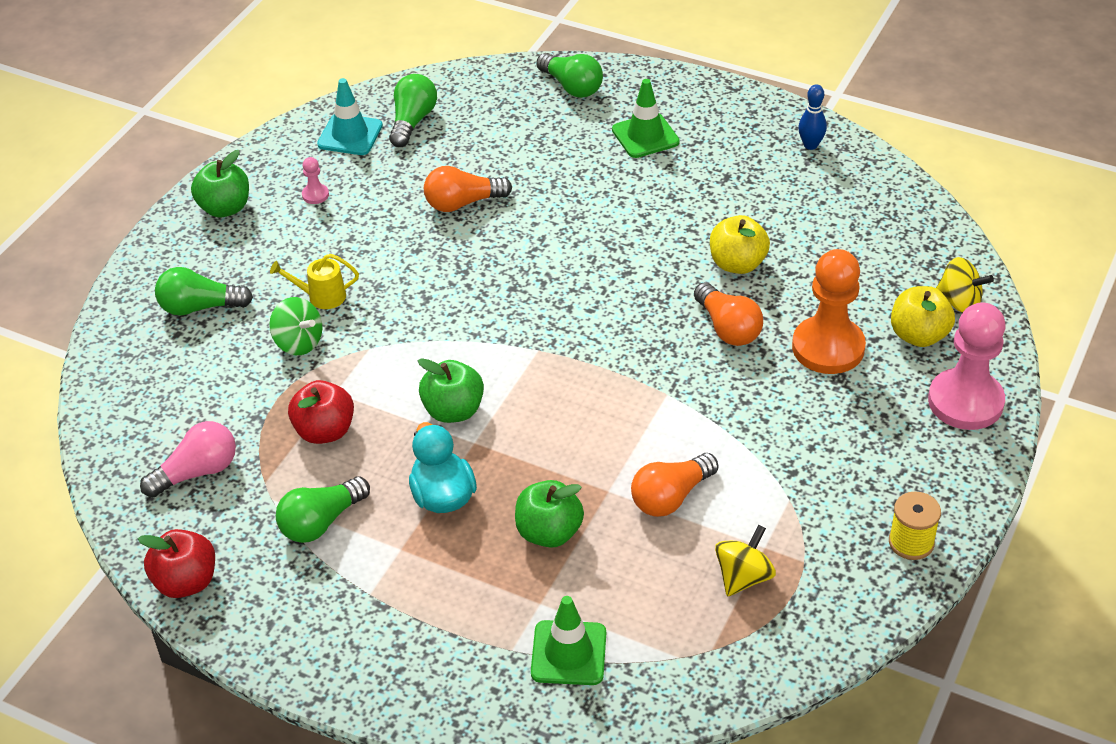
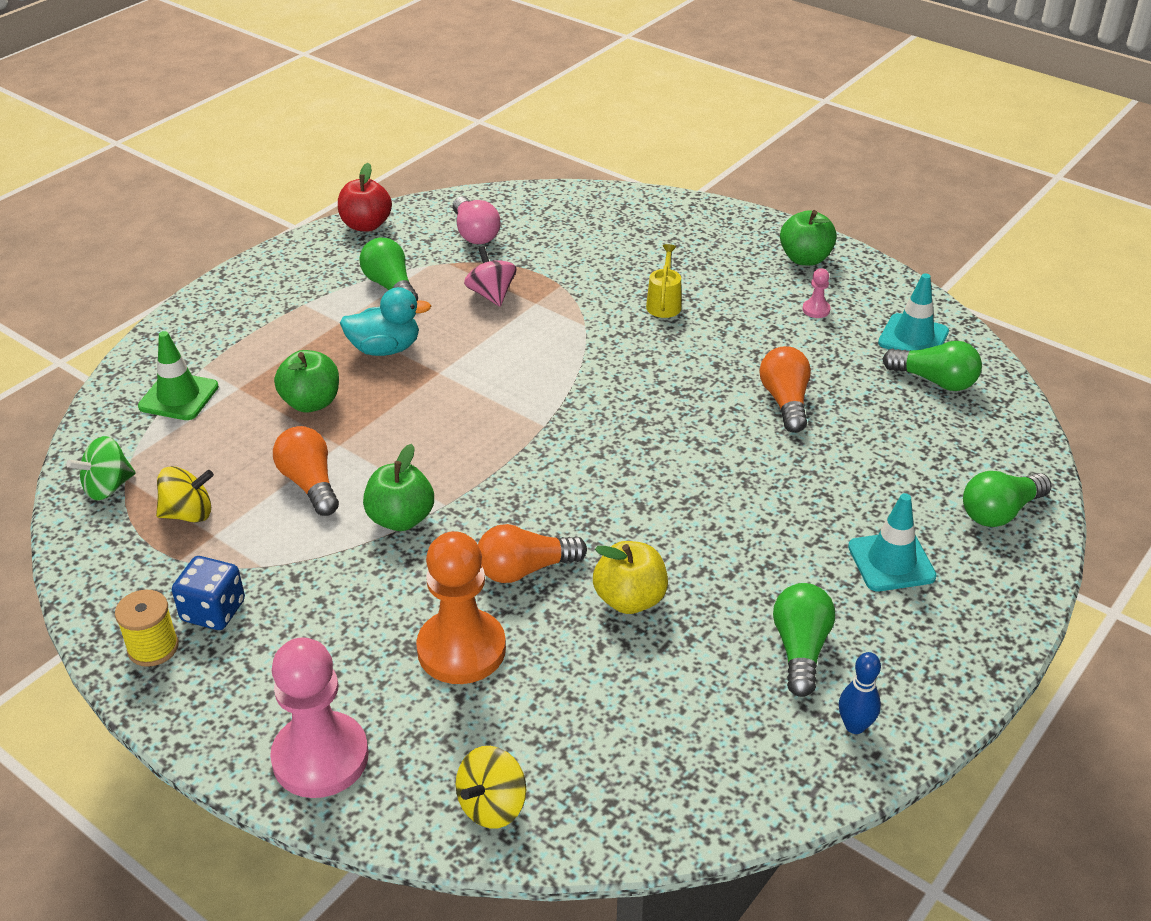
camera: 100 degrees right, 5 degrees down
(200, 307) = (670, 241): green light bulb -> green light bulb (800, 649)
(298, 342) = (606, 288): green spinning top -> green spinning top (108, 487)
(325, 431) = (491, 294): red apple -> pink spinning top
(453, 410) = (484, 365): green apple -> green apple (401, 519)
(645, 136) = (891, 562): green traffic cone -> turquoise traffic cone
(743, 577) = (188, 514): yellow spinning top -> yellow spinning top turned 60 degrees counterclockwise
(854, 515) = (213, 611): none -> blue dice
(918, 335) = (448, 743): yellow apple -> none

